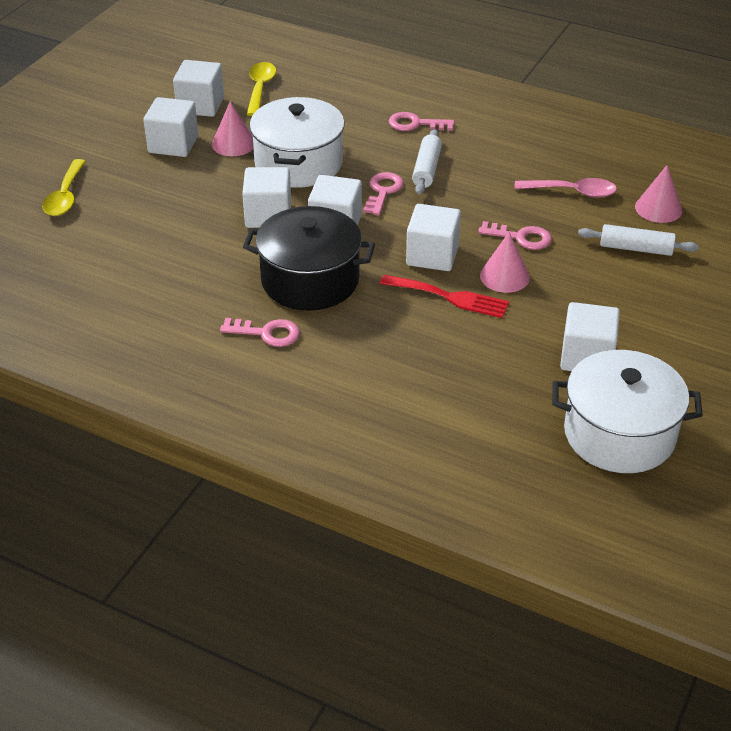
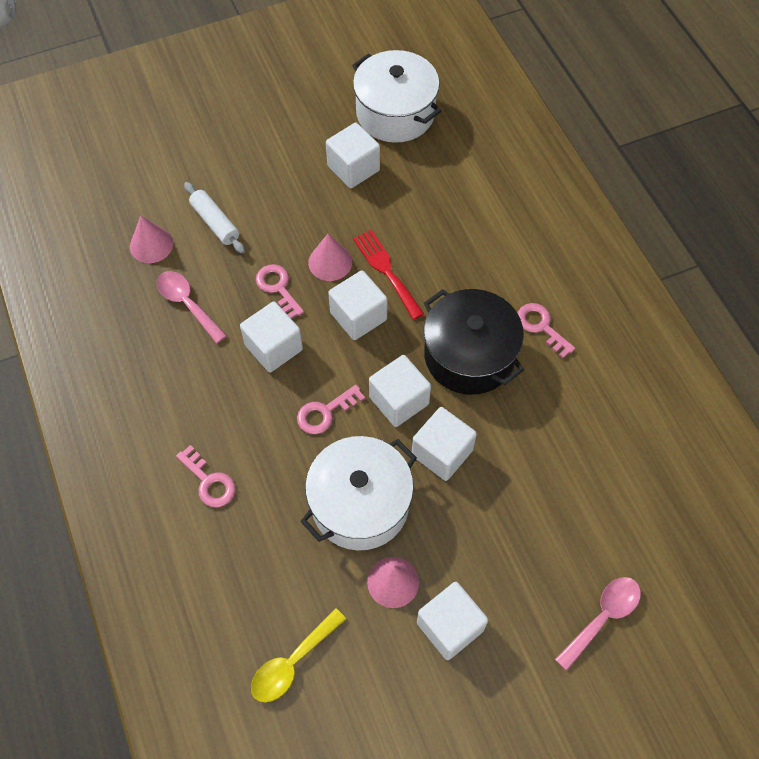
camera: 140 degrees left, 20 degrees up
(65, 196) = (602, 617): yellow spoon -> pink spoon
(200, 105) = (374, 679): white cube -> white cube (274, 347)
(426, 169) = (264, 413): white rolling pin -> none

